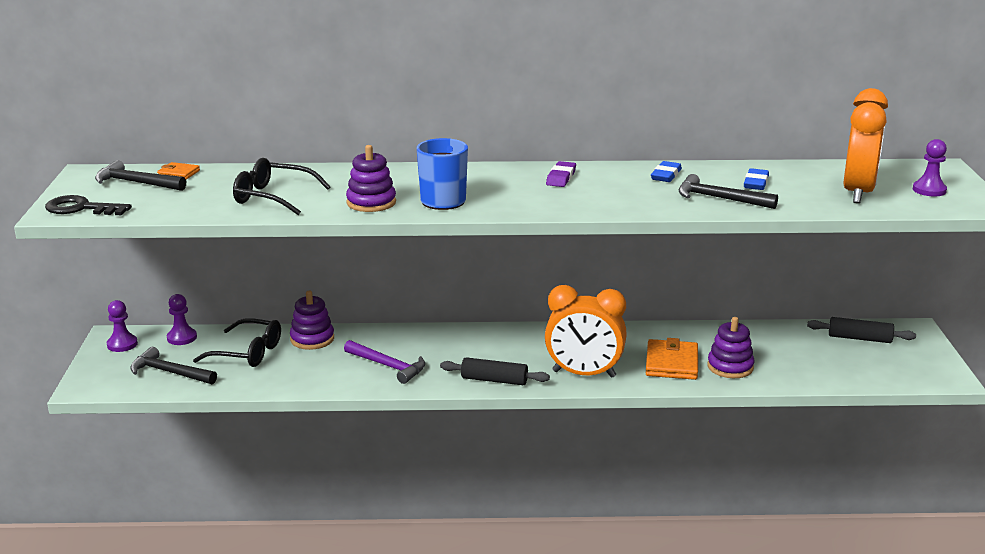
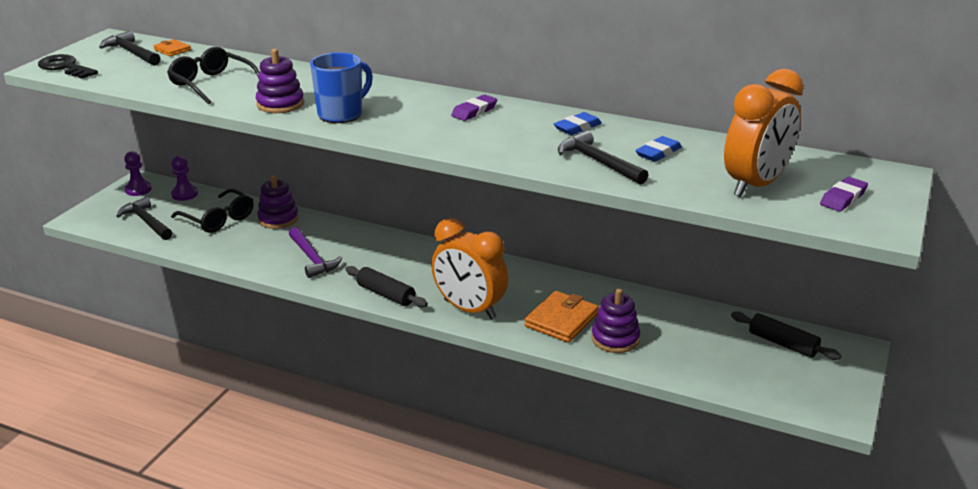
camera: 25 degrees right, 5 degrees up
(929, 190) = (843, 198): purple pawn -> purple eraser

